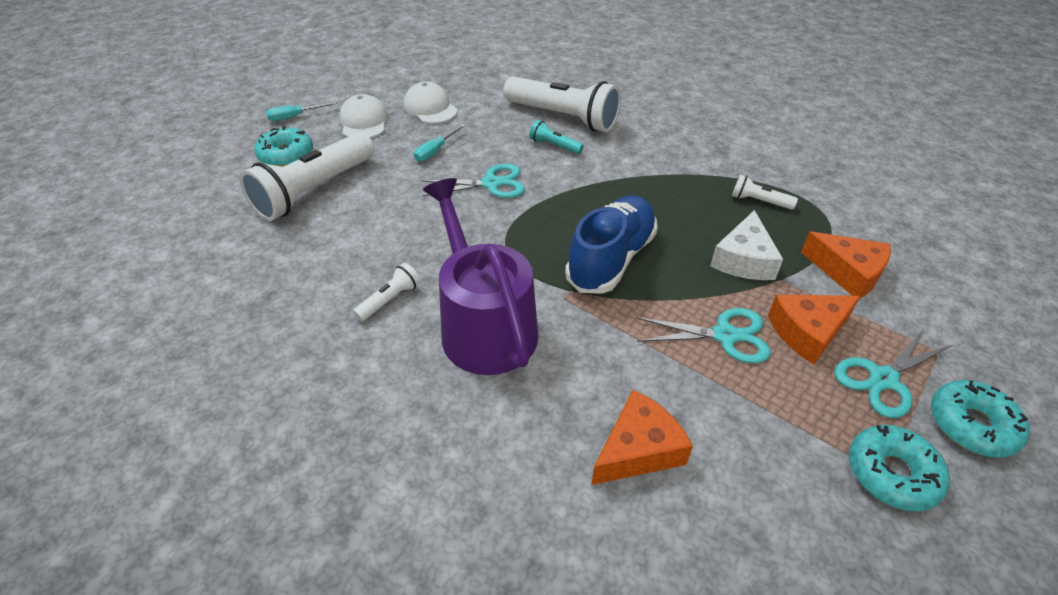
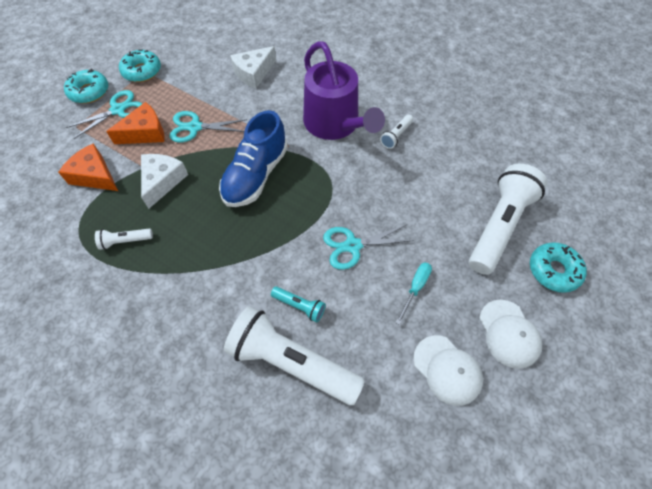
camera: 175 degrees right, 15 degrees up
(295, 117) = (589, 337): turquoise screwdriver -> none
(638, 449) = (253, 73): orange cheese -> white cheese
(759, 201) = (125, 241): white flashlight -> white flashlight turned 150 degrees clockwise

